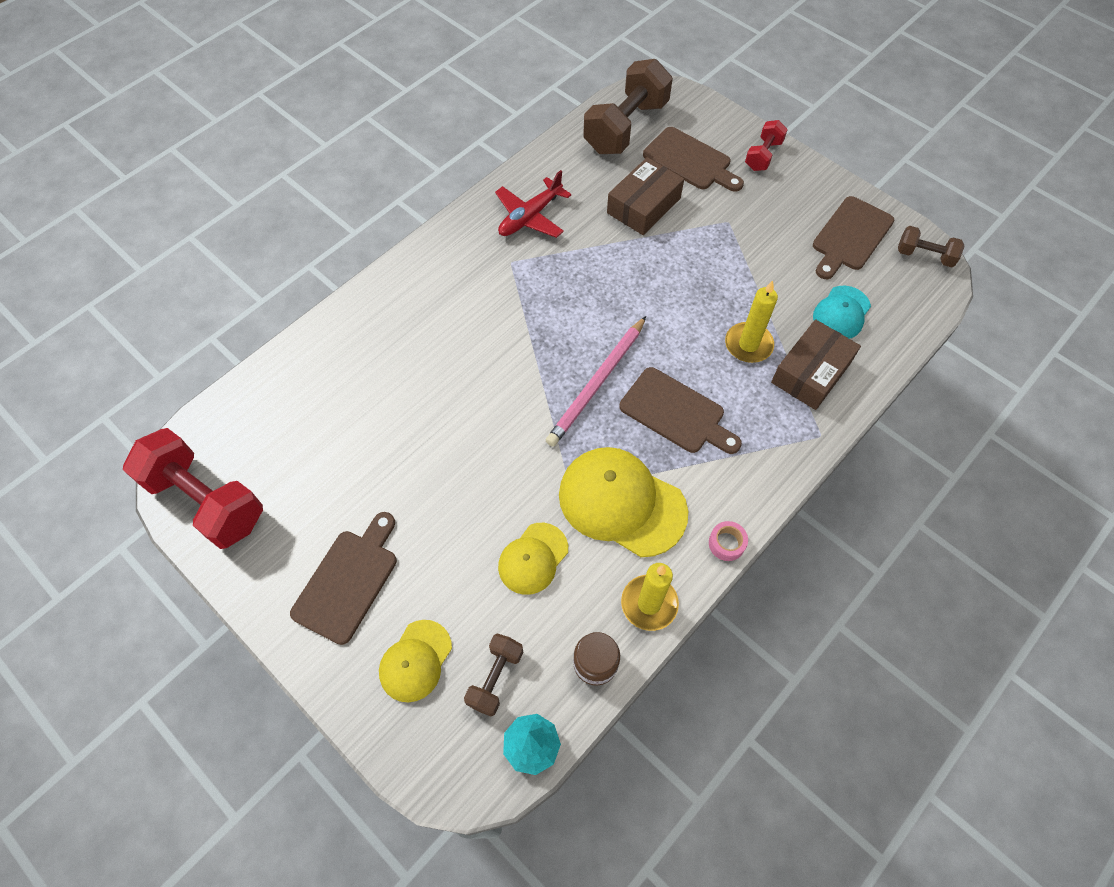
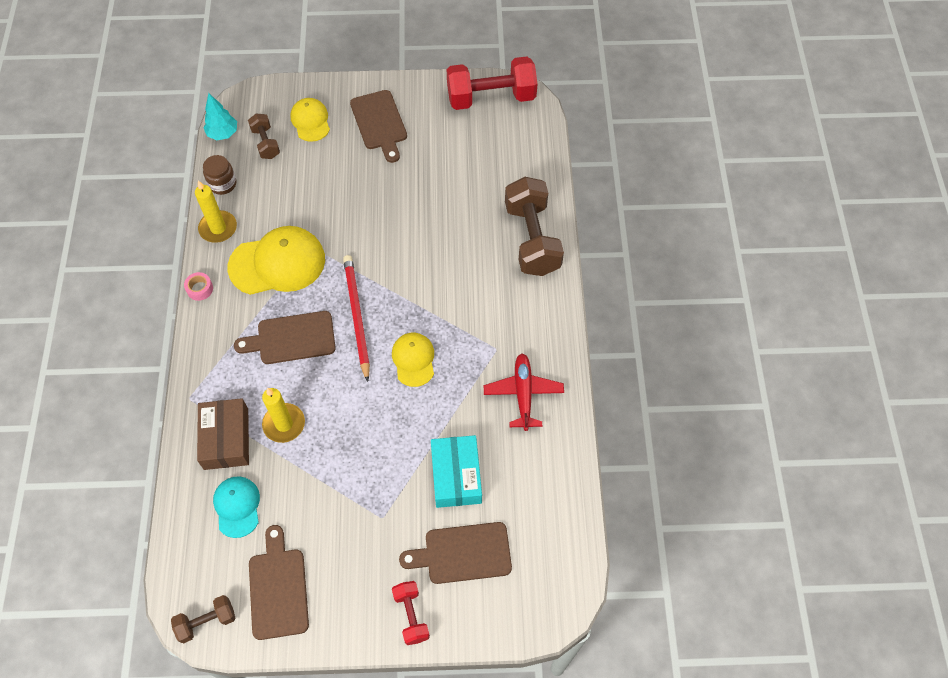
camera: 135 degrees right, 0 degrees up
(533, 558) = (299, 201): yellow cap -> yellow cap (413, 360)
(597, 383) = (356, 316): pink pencil -> red pencil
(626, 127) = (545, 542): brown dumbbell -> brown dumbbell (532, 239)
(643, 205) = (456, 475): brown box -> turquoise box

